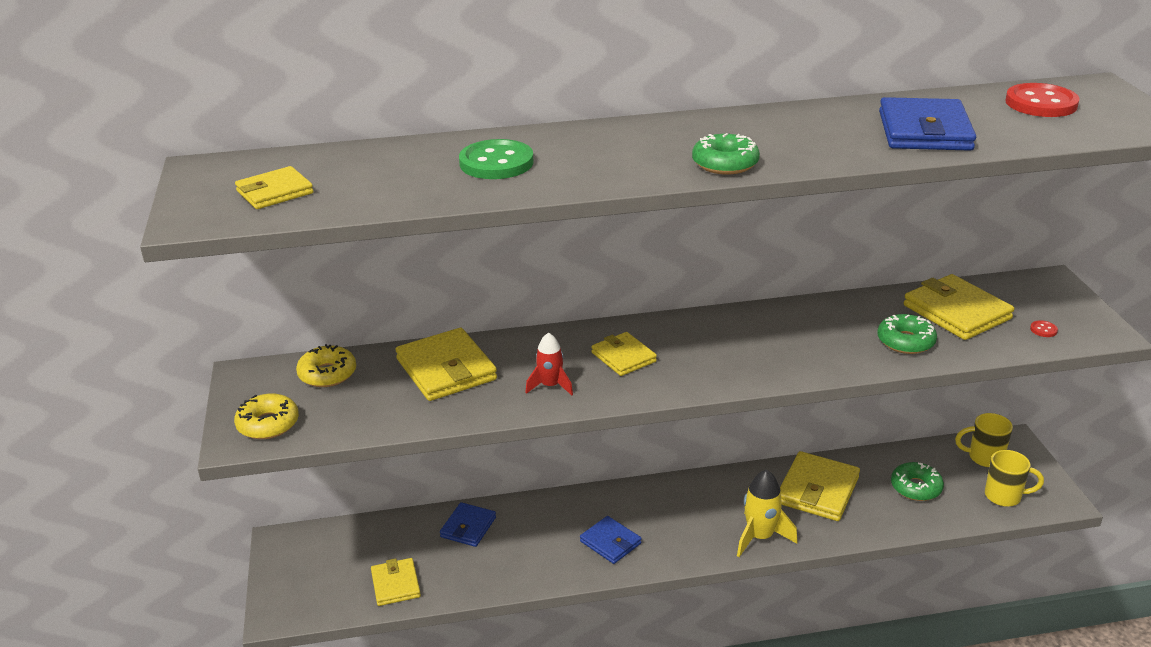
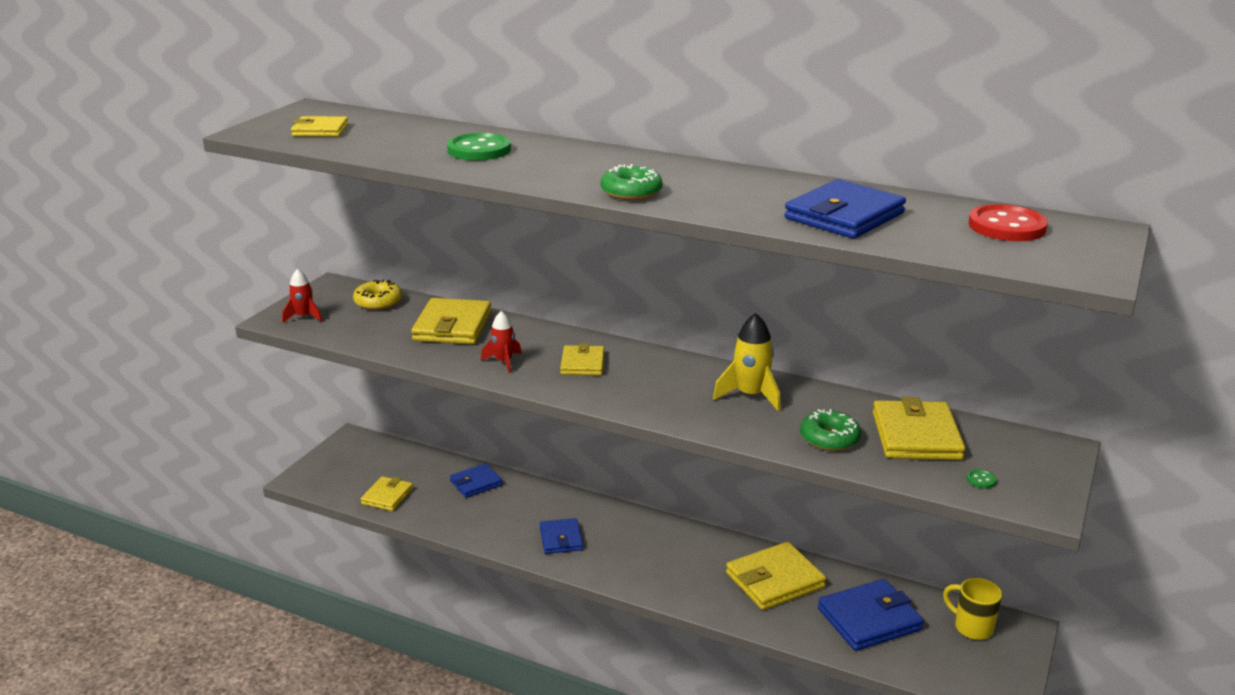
camera: 35 degrees right, 5 degrees down
(268, 424) = (304, 317): yellow donut -> red rocket
(760, 537) = (680, 590): yellow rocket -> yellow rocket (750, 395)
(916, 487) = (869, 619): green donut -> blue wallet
(1004, 496) = (949, 666): yellow mug -> none
(1043, 330) = (981, 480): red button -> green button

